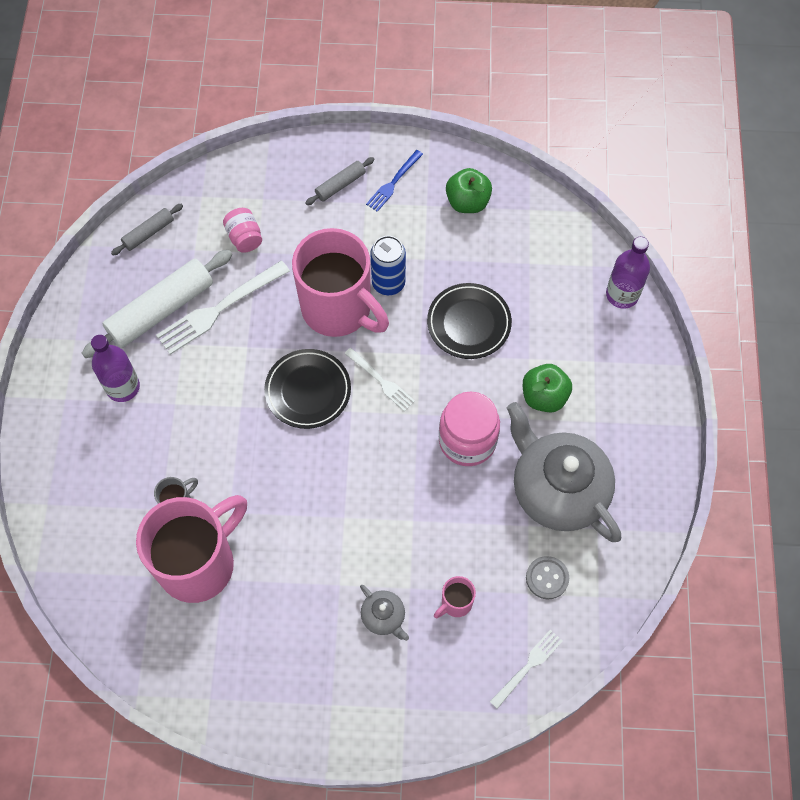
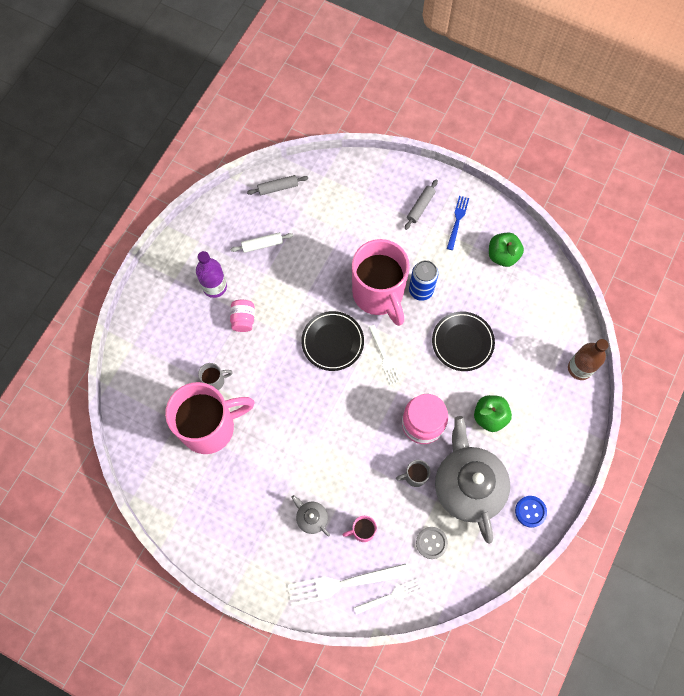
camera: 25 degrees right, 5 degrees up
(161, 310) = (262, 244): white rolling pin -> white rolling pin, size x0.50
(218, 310) = (299, 260): white fork -> white fork (342, 584)
(244, 238) = (339, 217): pink jar -> pink jar (243, 319)
(340, 185) = (420, 207): grey rolling pin -> grey rolling pin turned 45 degrees counterclockwise
(384, 617) = (311, 518): grey teapot -> grey teapot turned 150 degrees clockwise
(393, 183) = (457, 220): blue fork -> blue fork turned 135 degrees clockwise
(488, 508) = (414, 476): none -> grey mug
(622, 295) = (579, 368): purple bottle -> brown bottle
(646, 486) = (530, 511): none -> blue button

